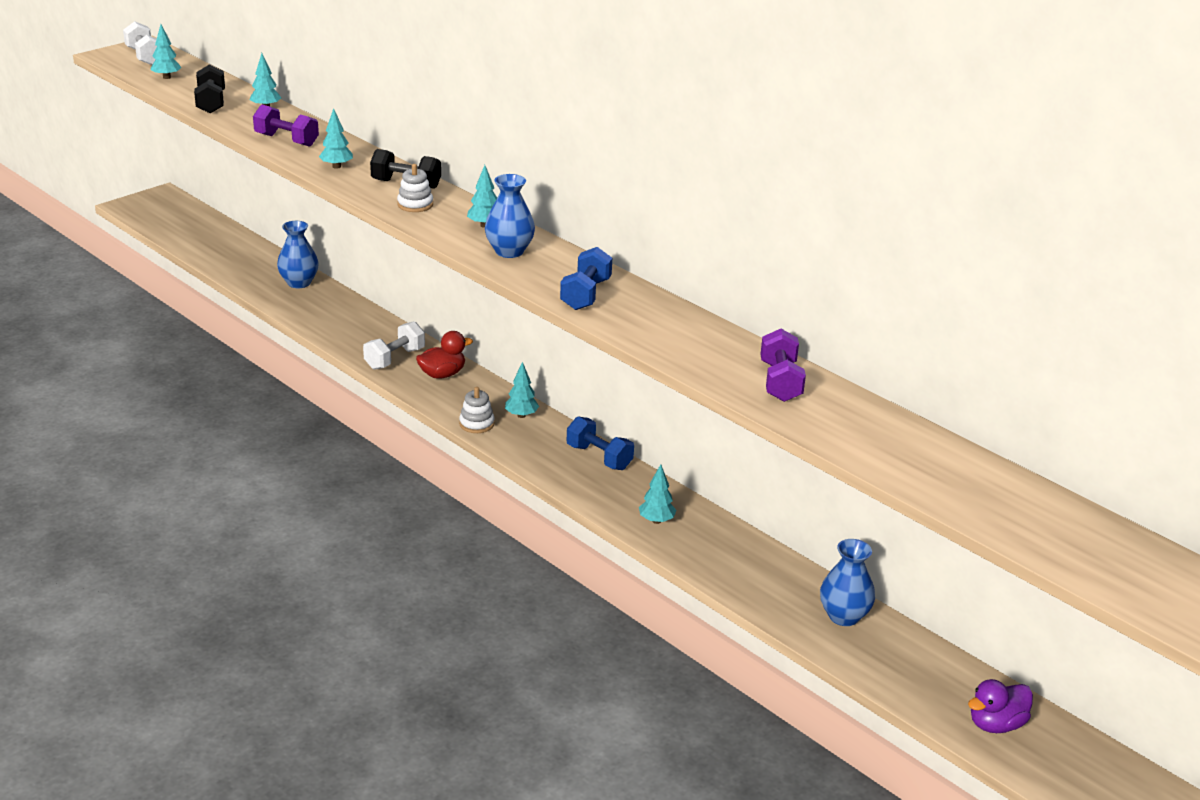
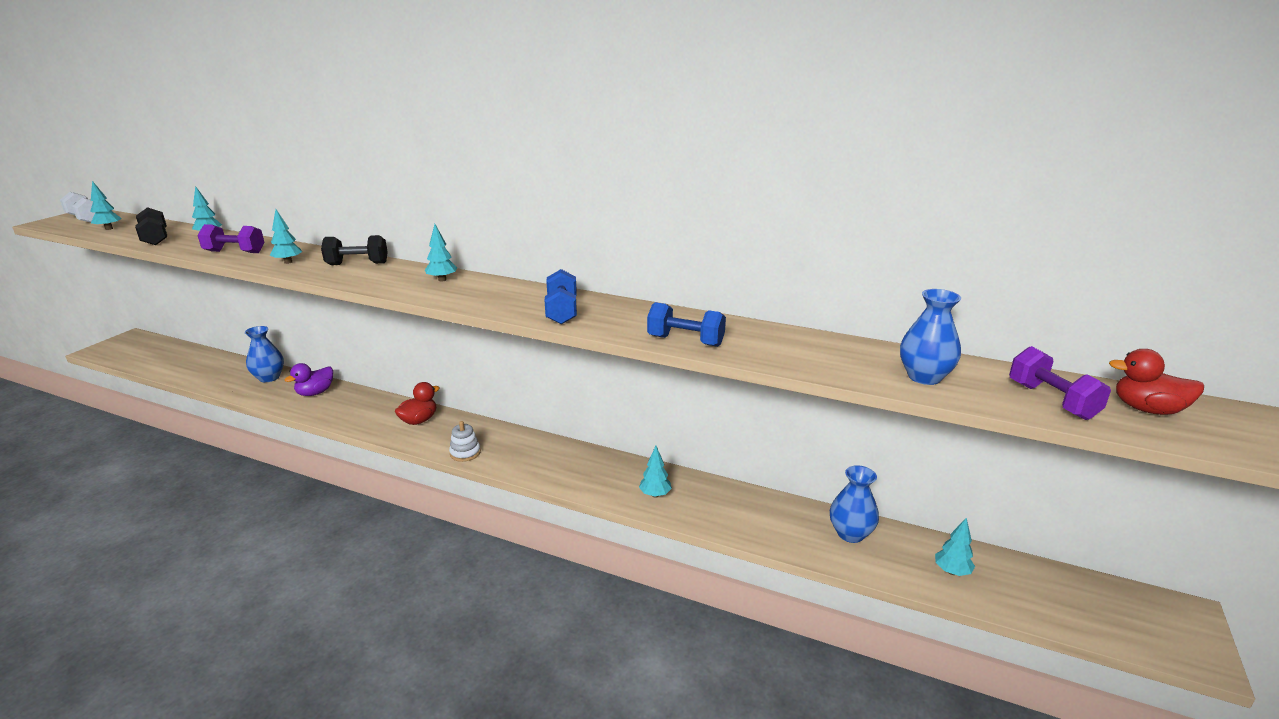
camera: 20 degrees left, 5 degrees down
(394, 359) = (373, 417): white dumbbell -> none
(415, 204) = (372, 276): white stacking toy -> none
(509, 251) = (475, 293): blue vase -> blue vase (924, 377)
(521, 415) = (499, 437): turquoise tree -> turquoise tree (952, 571)
(599, 457) = (579, 455): blue dumbbell -> blue dumbbell (685, 341)
(780, 382) = (775, 342): purple dumbbell -> purple dumbbell (1051, 401)
(996, 724) = (1033, 593): purple duck -> purple duck (315, 393)
(1092, 542) = (1147, 409): none -> red duck

